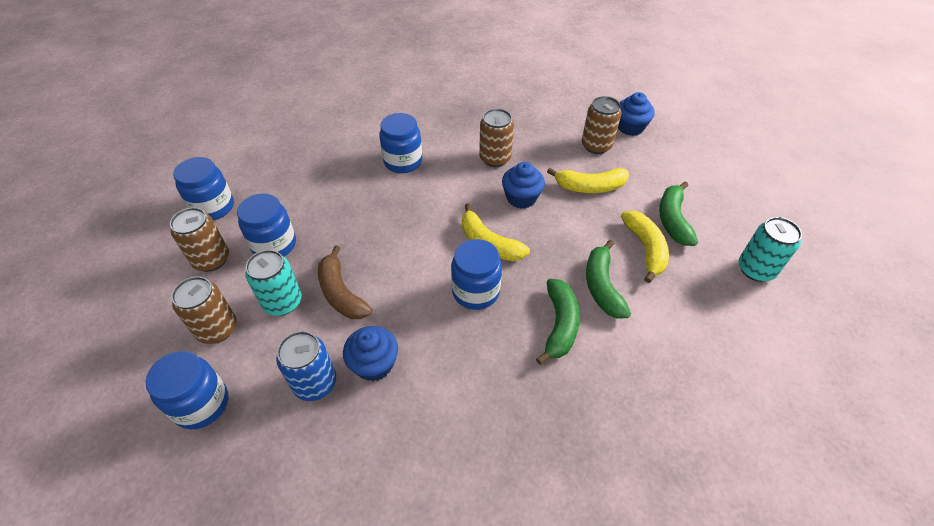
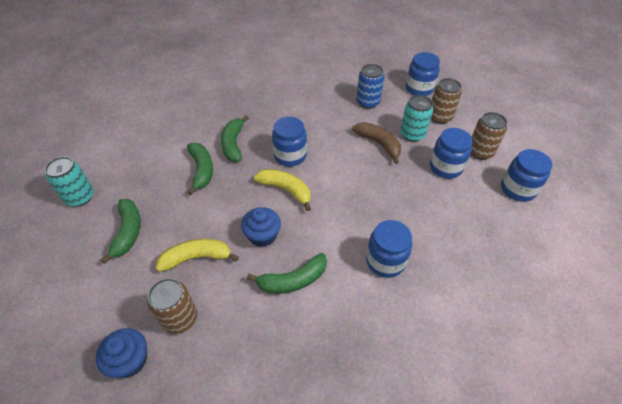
camera: 170 degrees right, 0 degrees up
(374, 364) = (340, 113): blue cupcake -> none
(495, 158) = (293, 280): brown can -> green banana
(645, 248) = (161, 202): yellow banana -> none

